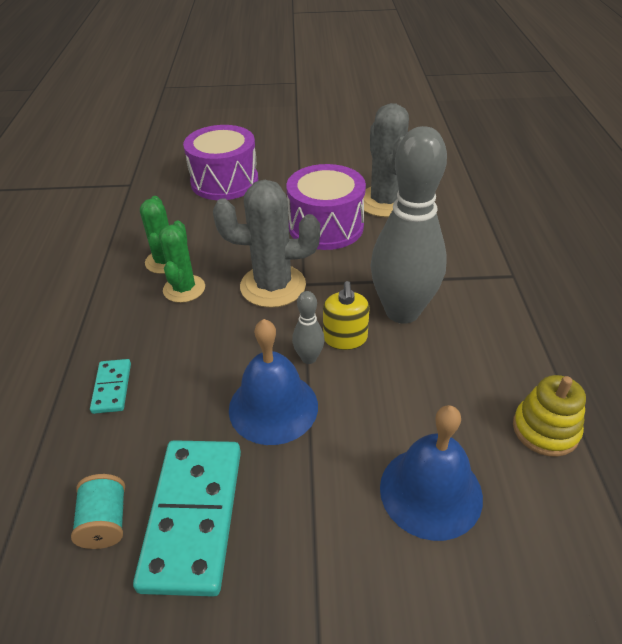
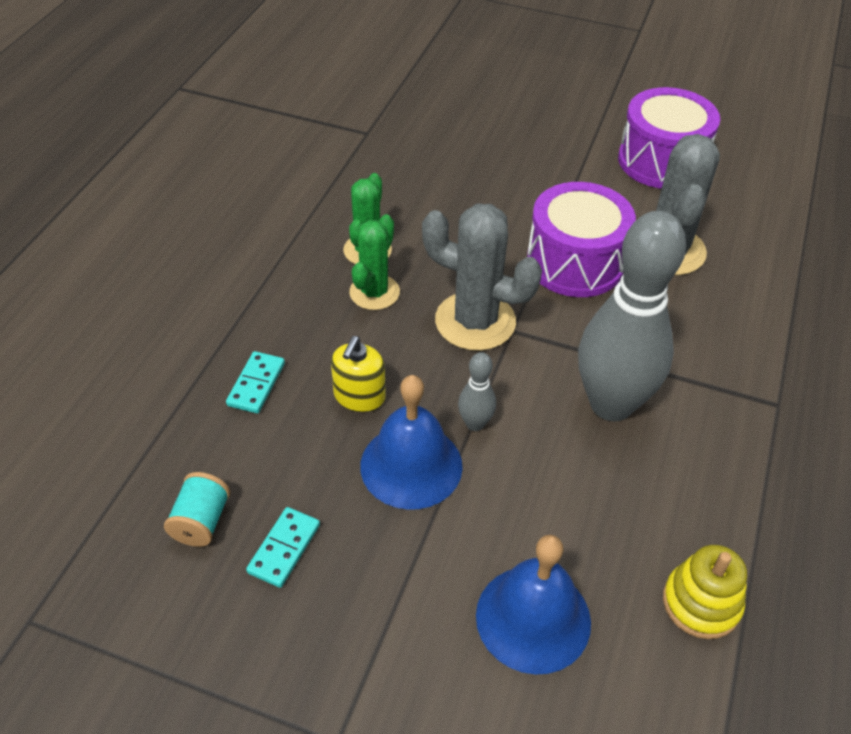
camera: 20 degrees right, 5 degrees up
(193, 516) = (284, 549): turquoise domino -> turquoise domino, size x0.49
(224, 181) = (480, 161): purple drum -> purple drum (661, 161)
(345, 338) = (527, 414): yellow soap dispenser -> yellow soap dispenser (359, 396)

